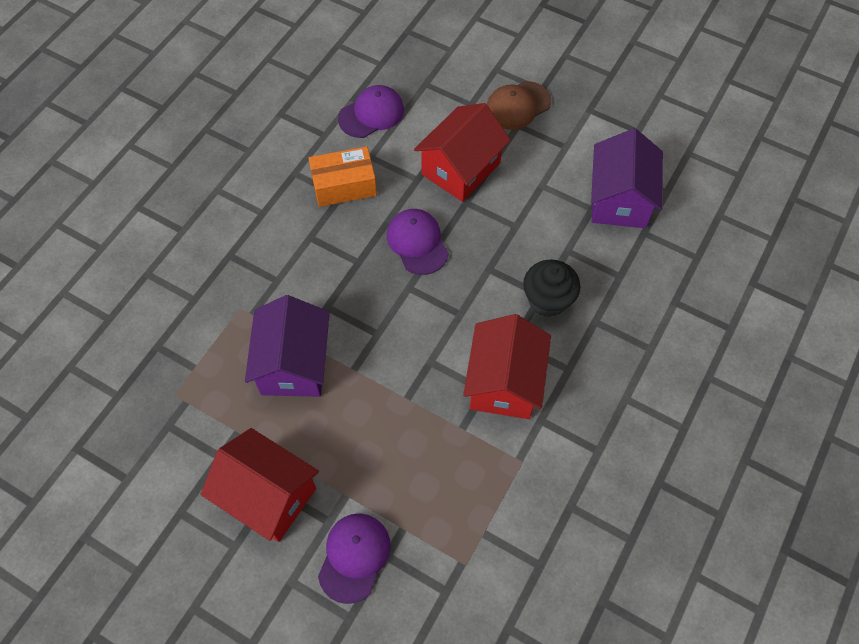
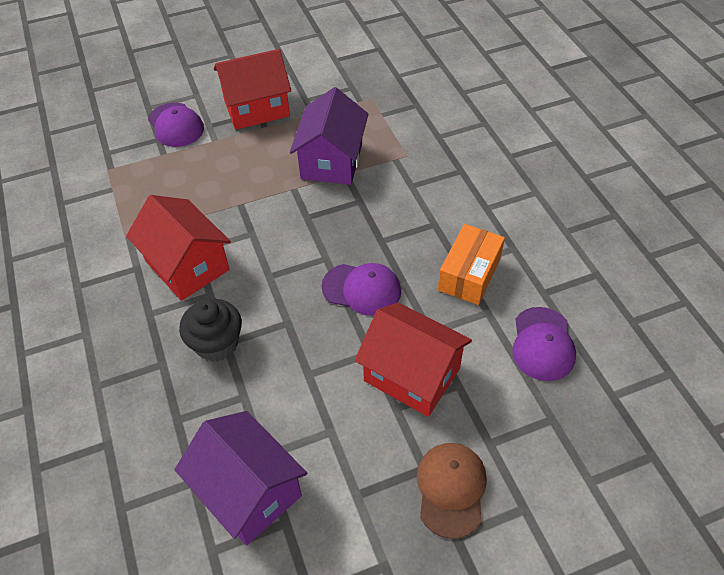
camera: 130 degrees right, 10 degrees down
(294, 364) = (332, 161): purple house -> purple house turned 60 degrees clockwise
(461, 169) = (412, 374): red house -> red house turned 45 degrees counterclockwise

